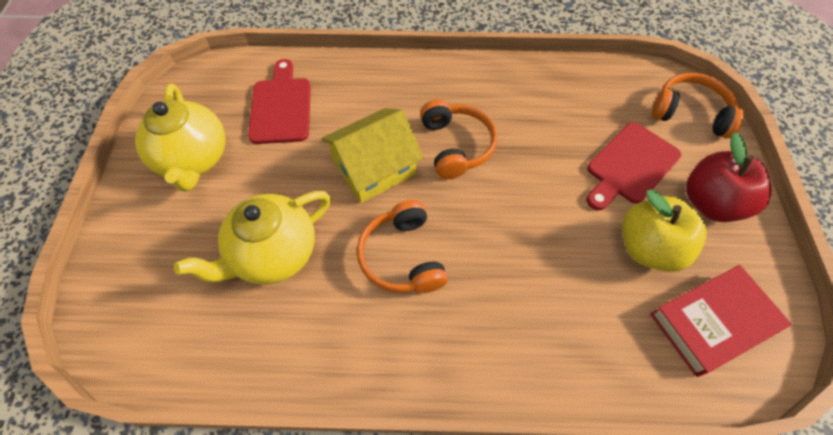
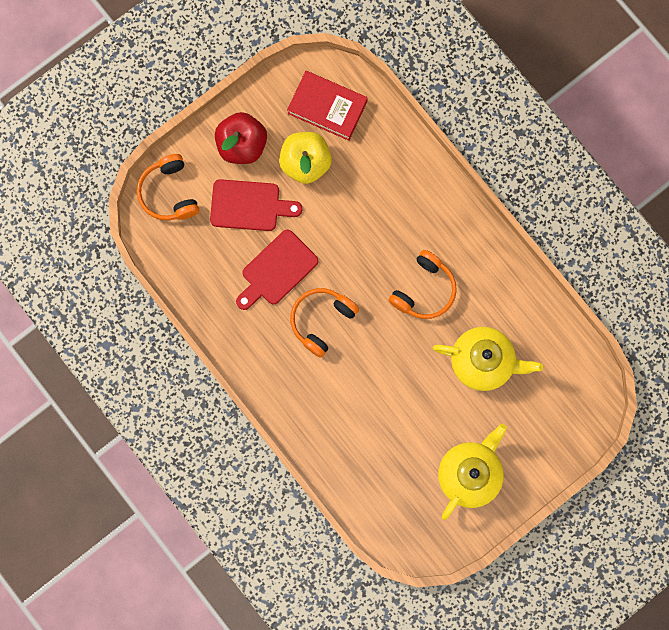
camera: 130 degrees left, 20 degrees up
(281, 107) = (385, 461): red cutting board -> red cutting board (277, 270)
(374, 168) = (381, 356): yellow house -> none

